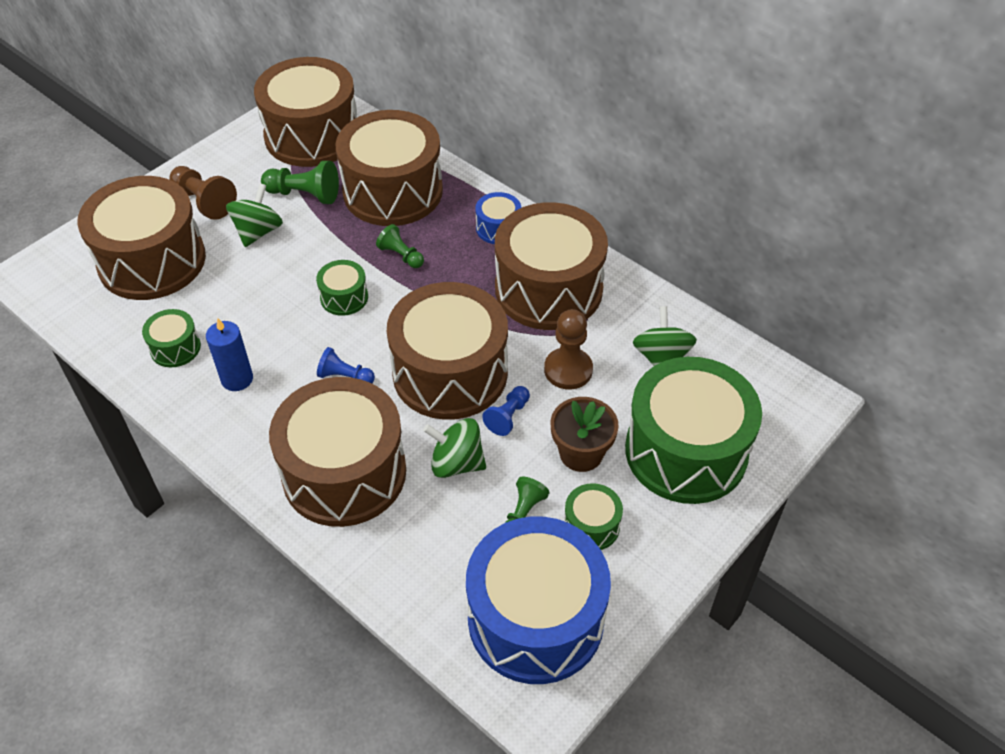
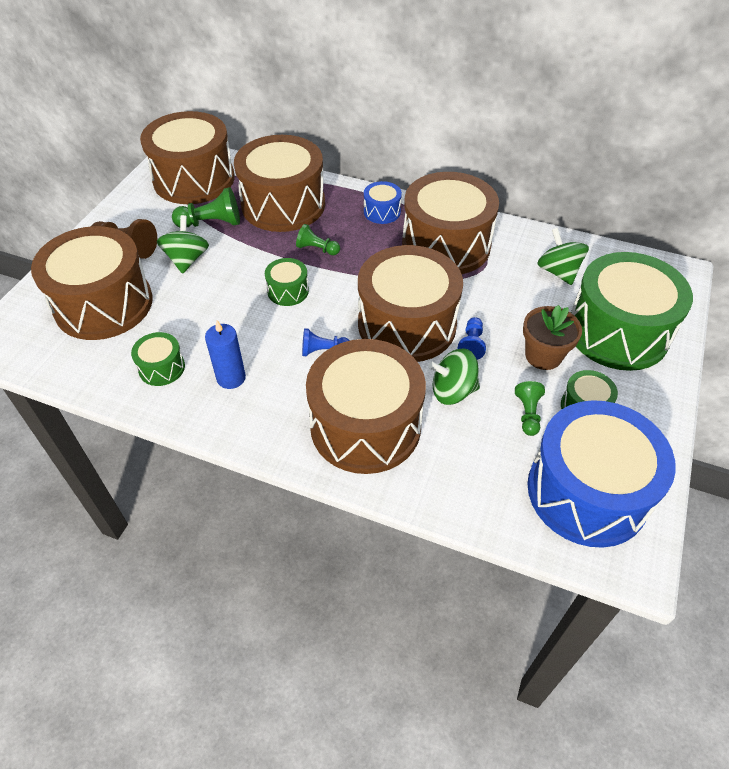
camera: 20 degrees left, 0 degrees up
(568, 370) = (496, 298): brown pawn -> none

